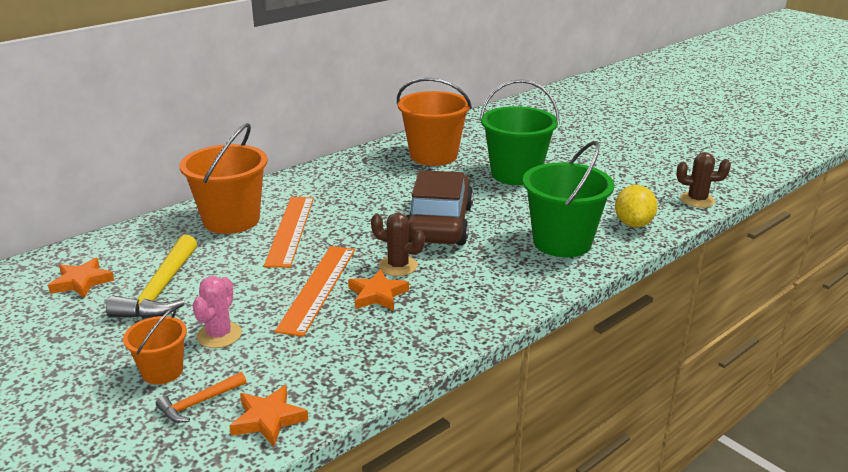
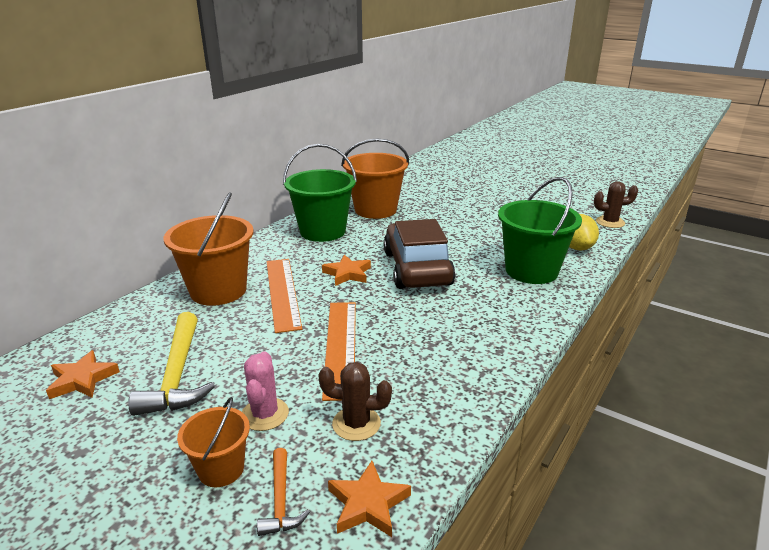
camera: 15 degrees left, 0 degrees up
(198, 403) = (281, 500): orange hammer -> orange hammer turned 45 degrees counterclockwise
(377, 294) = (401, 344): orange star -> orange star (347, 274)
(398, 266) = (404, 313): brown cactus -> brown cactus (356, 424)
(516, 174) = (454, 218): green bucket -> green bucket (322, 231)

